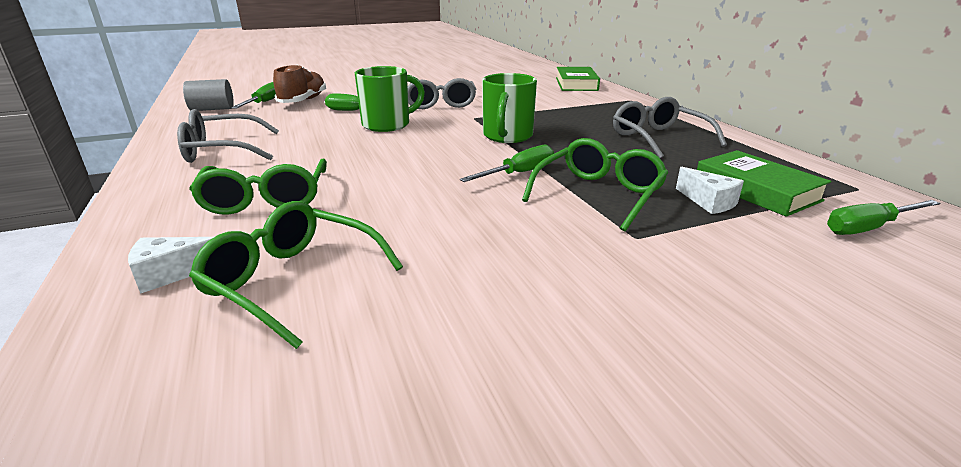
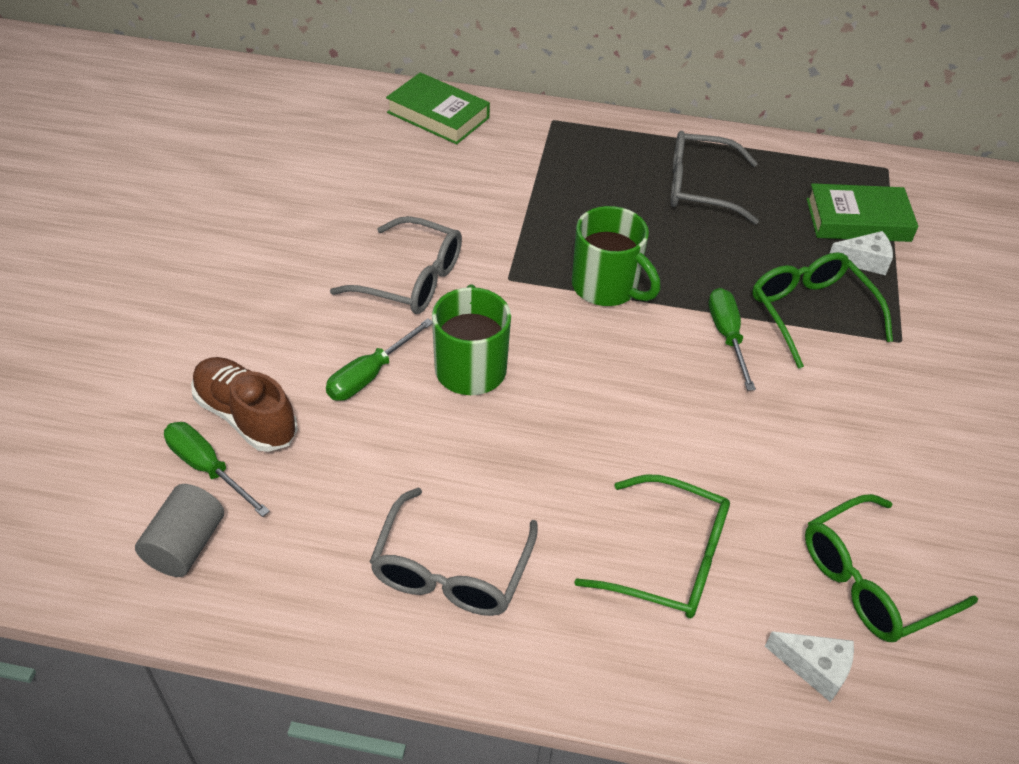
camera: 60 degrees left, 20 degrees up
(171, 273) = (814, 668): white cheese -> white cheese turned 75 degrees counterclockwise
(868, 228) = (949, 218): green screwdriver -> none

